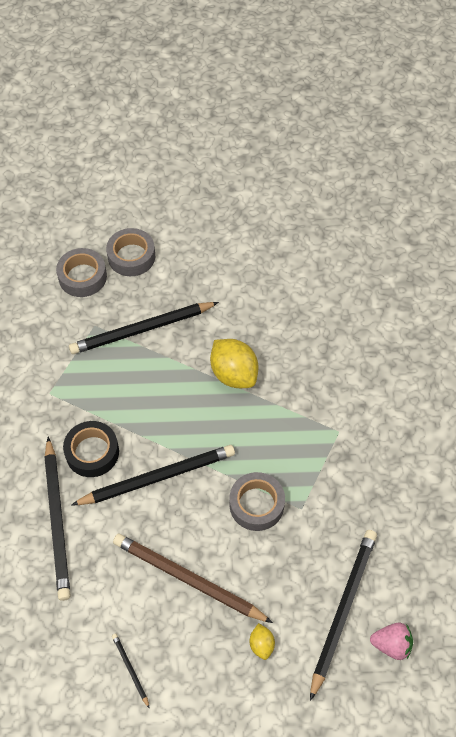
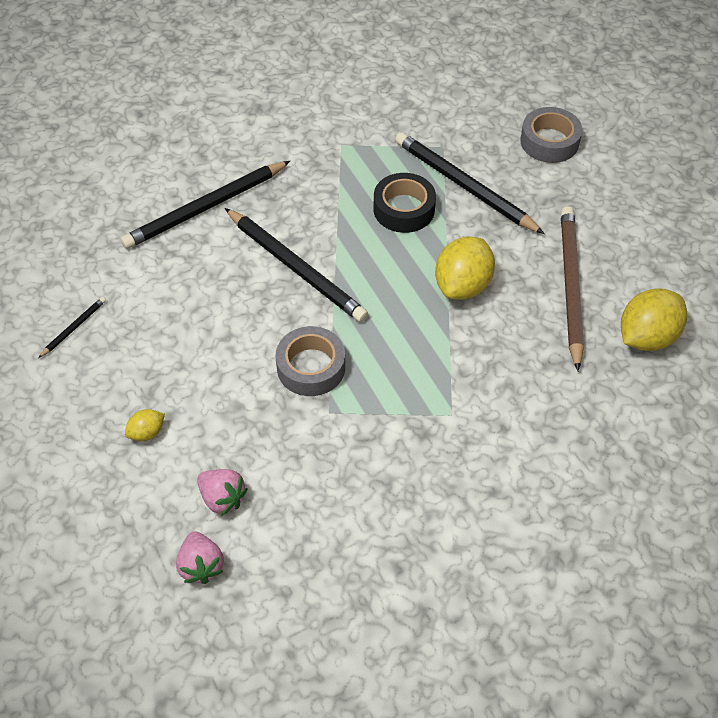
camera: 65 degrees right, 5 degrees down
(82, 277) = (494, 114): grey tape -> none
(92, 452) = (294, 204): black tape -> black tape (404, 209)
(188, 579) = (192, 338): brown pencil -> brown pencil (570, 286)
(331, 289) = (646, 337): none -> yellow lemon
(342, 610) = (222, 498): black pencil -> pink strawberry

